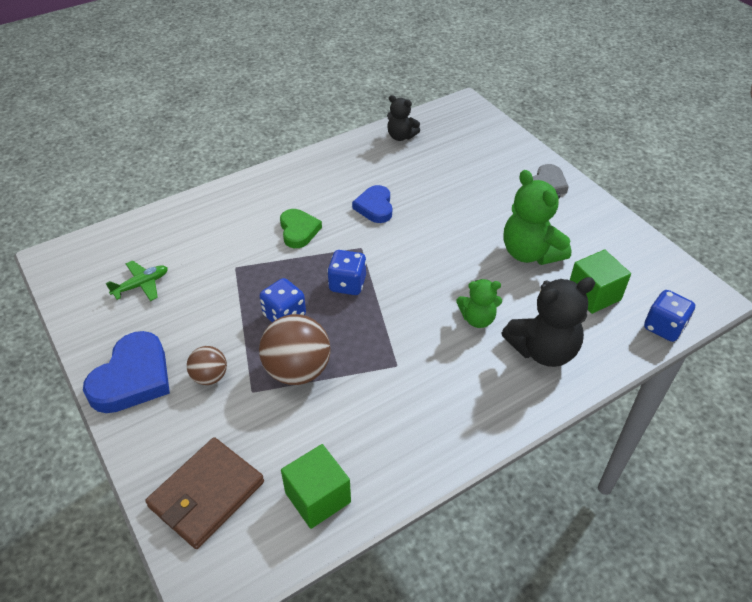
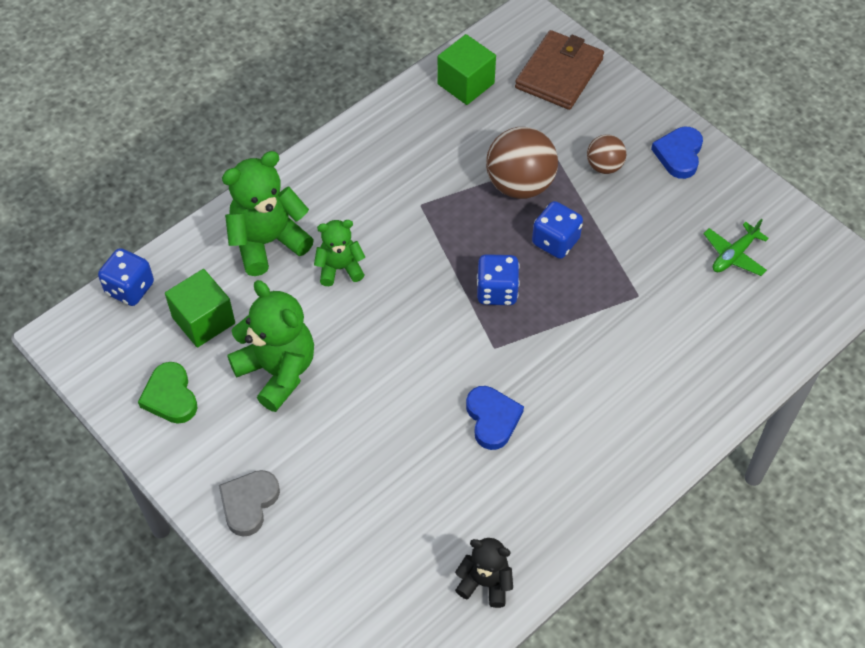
camera: 170 degrees right, 10 degrees up
(132, 378) = (679, 154): blue heart -> blue heart, size x0.64
(298, 231) = (582, 362): green heart -> green heart (170, 396)
(543, 350) = (268, 242): black teddy bear -> green teddy bear

